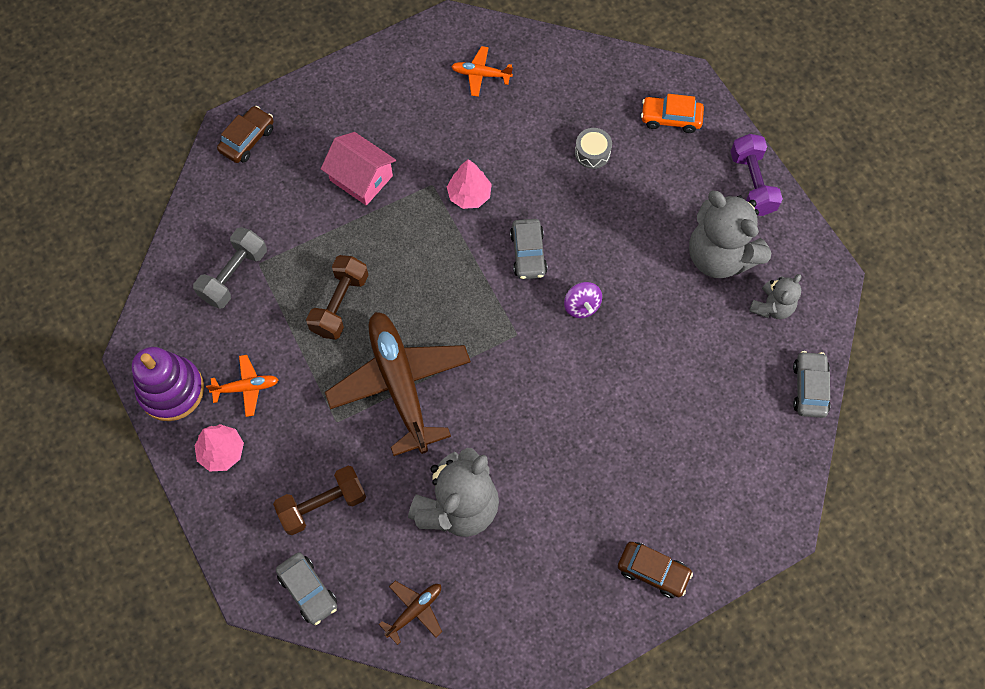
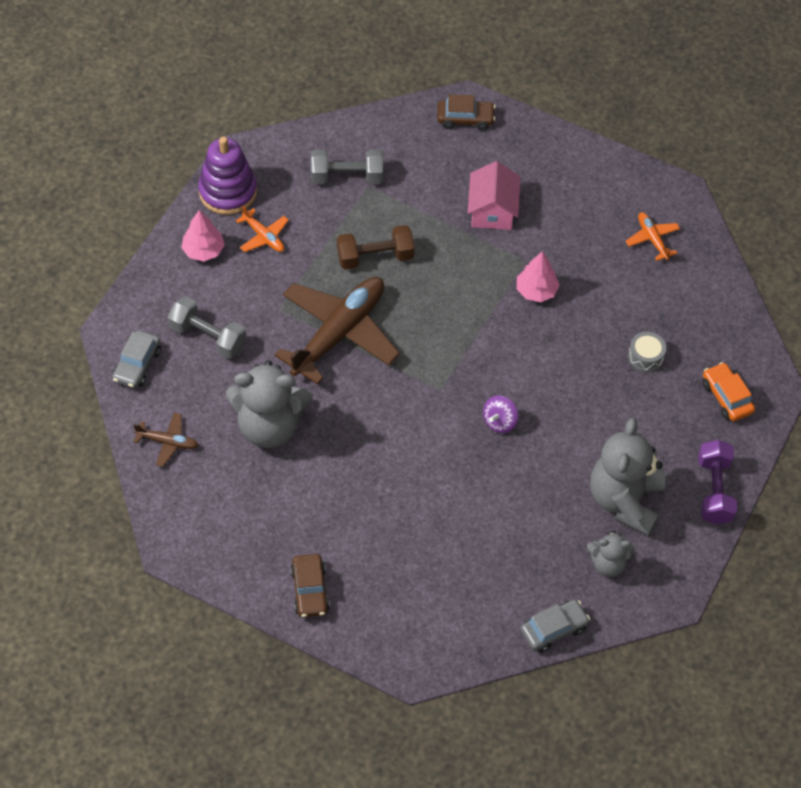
camera: 55 degrees right, 10 degrees down
(322, 504) = (208, 337): brown dumbbell -> grey dumbbell
(528, 253) = (517, 359): grey car -> none
(752, 183) = (714, 490): purple dumbbell -> purple dumbbell turned 45 degrees counterclockwise

